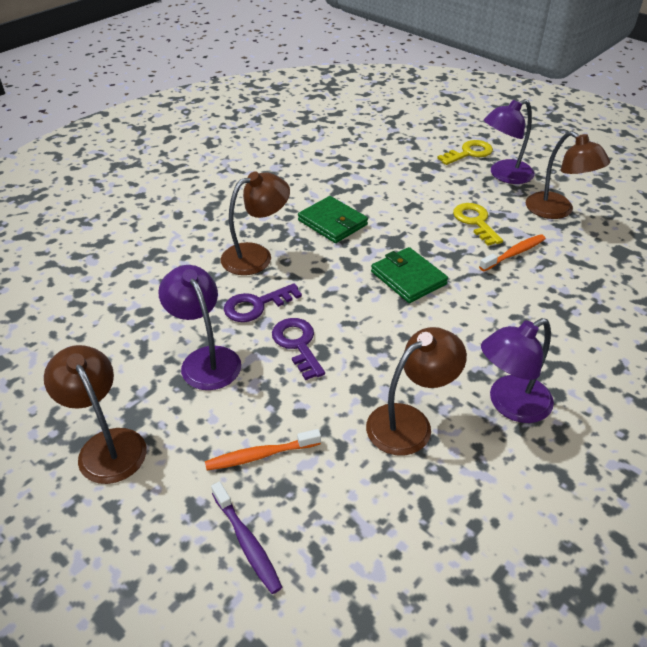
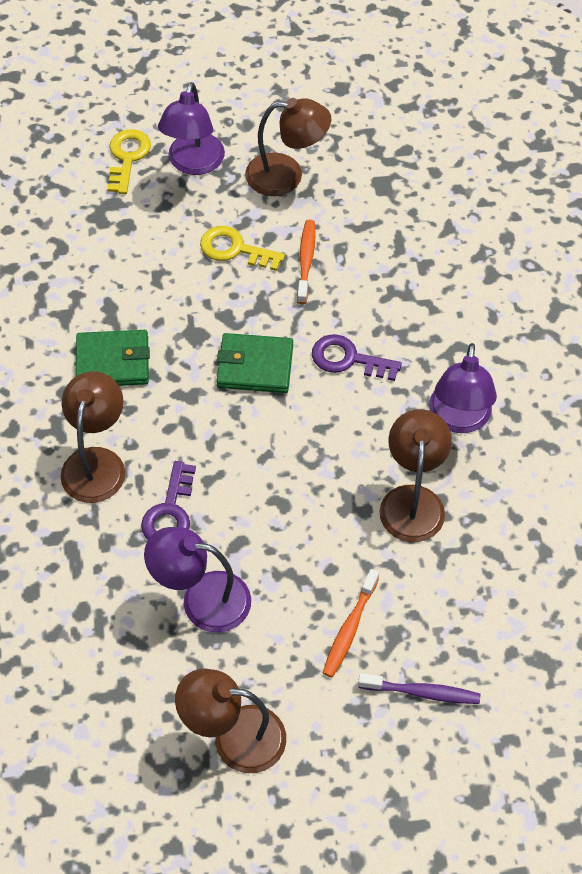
camera: 50 degrees left, 15 degrees up
(297, 344) = (253, 515): purple key -> purple key (348, 359)

